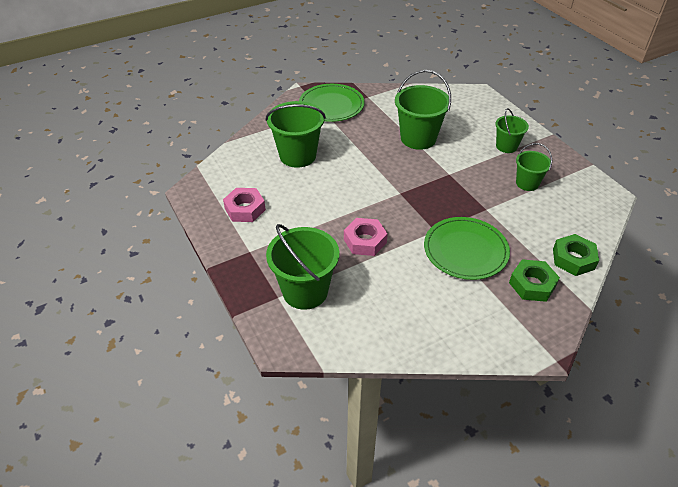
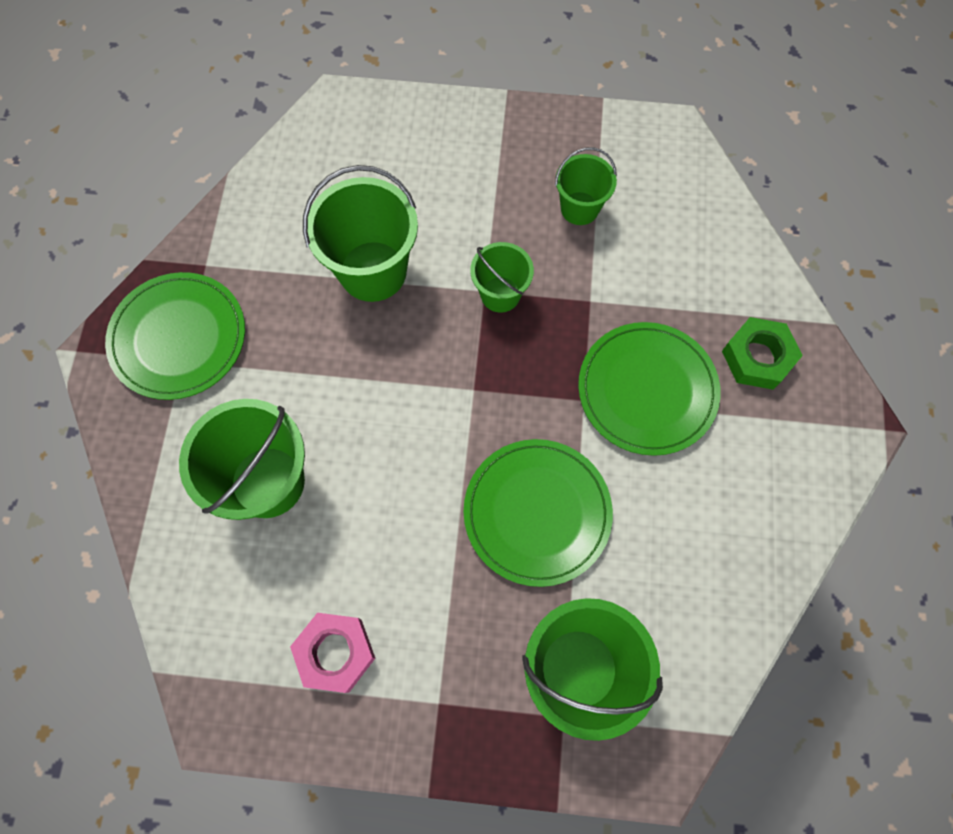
camera: 55 degrees left, 25 degrees up
(365, 241) = (537, 512): pink nut -> green plate
(506, 146) = (486, 169): green bucket -> green bucket (500, 294)
(573, 259) = (748, 273): green nut -> none

